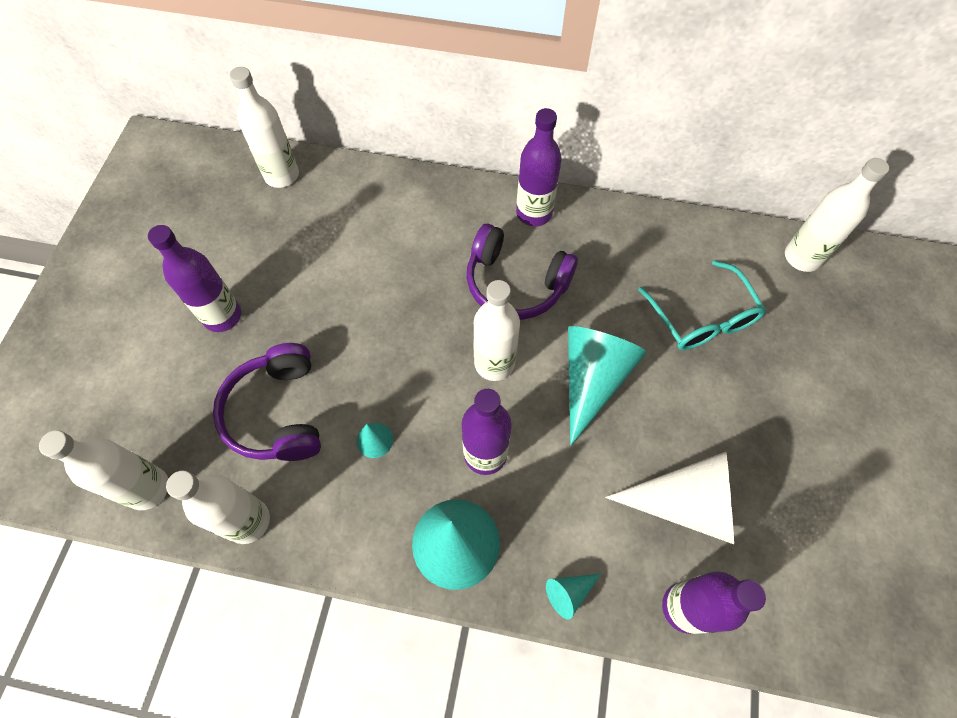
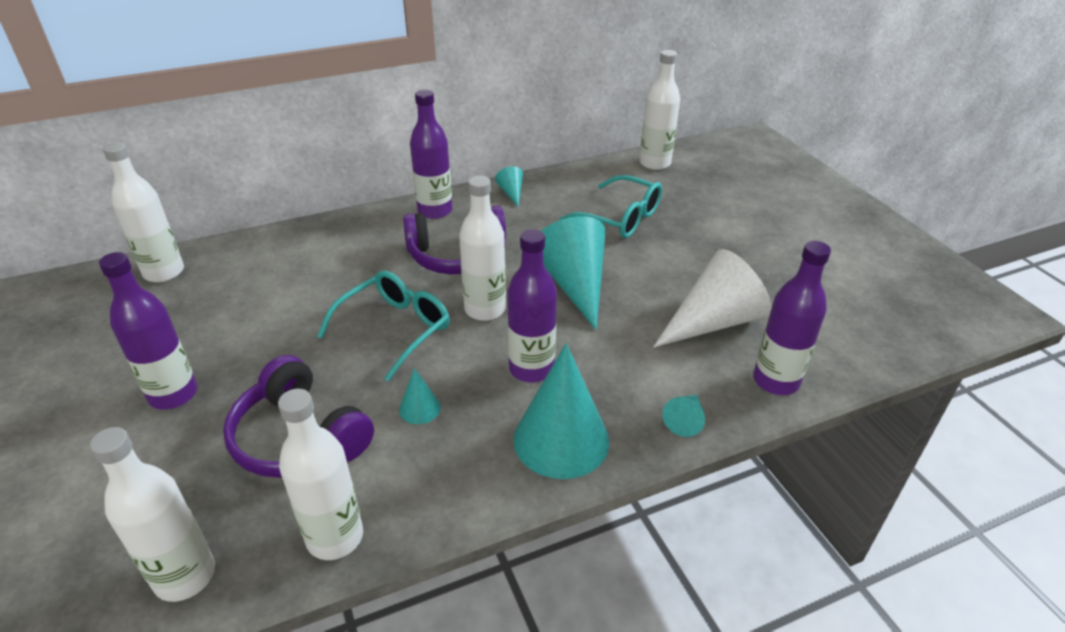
camera: 35 degrees left, 25 degrees down
(409, 342) = (394, 329): none -> turquoise glasses
(620, 225) = (511, 193): none -> turquoise cone

